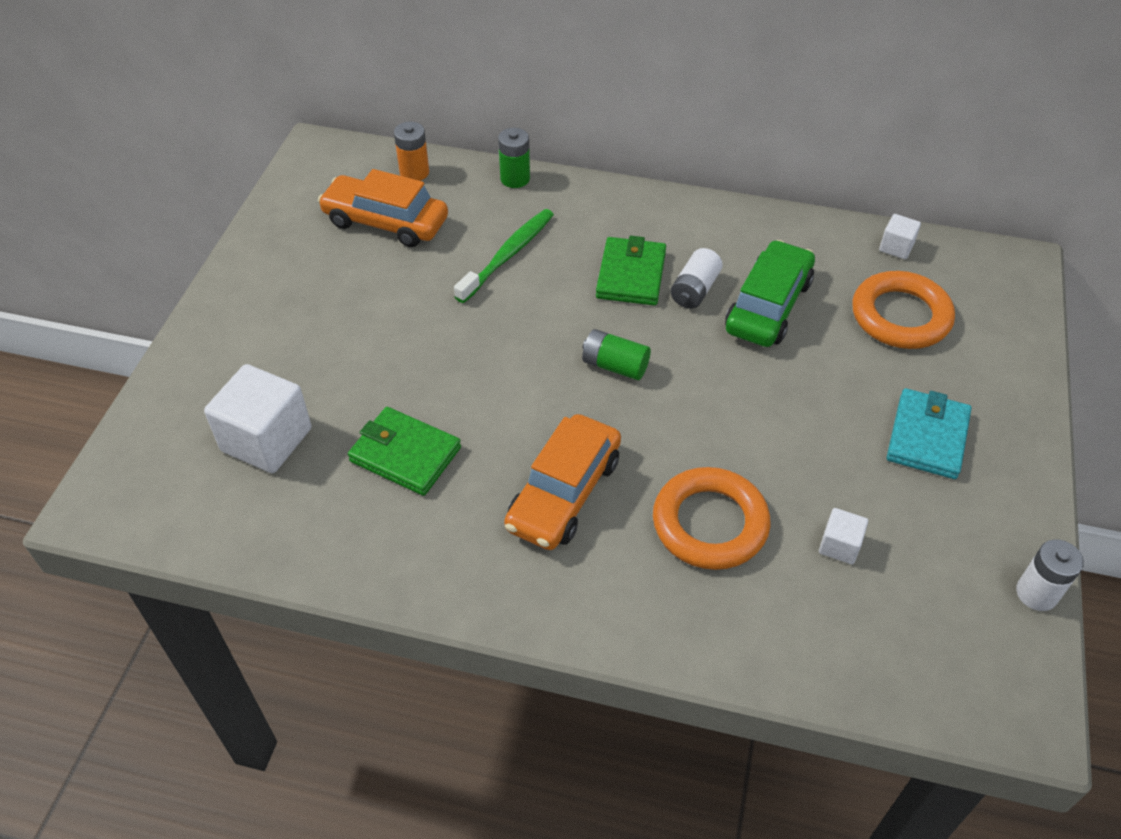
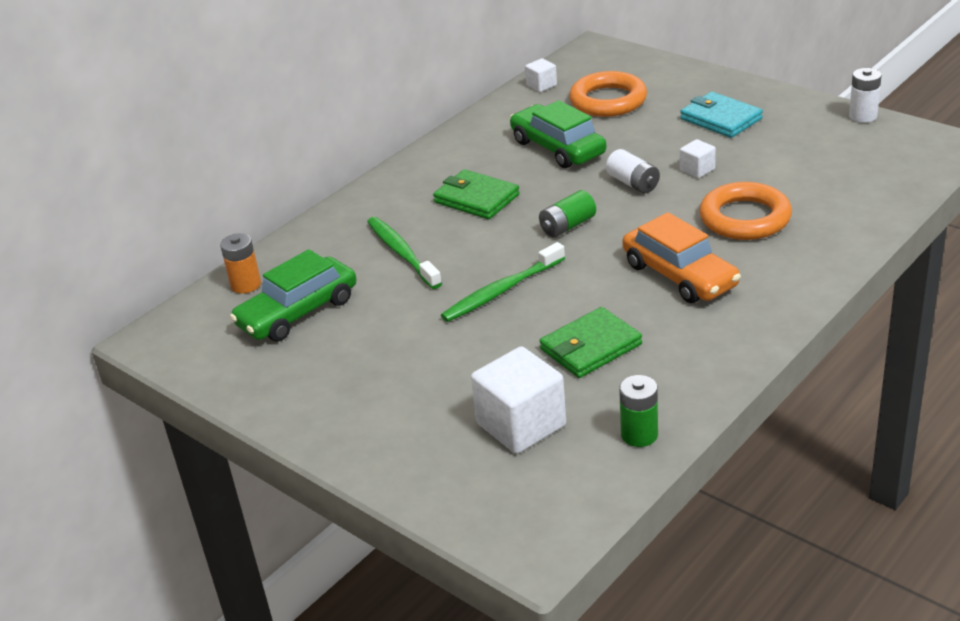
camera: 60 degrees left, 15 degrees down
(385, 222) = (298, 312): orange car -> green car
(474, 352) = (501, 291): none -> green toothbrush
(515, 178) = (309, 231): green battery -> green battery (639, 435)
(694, 290) = (516, 174): white battery -> white battery (633, 183)
(839, 545) = (791, 173): white cube -> white cube (697, 169)

